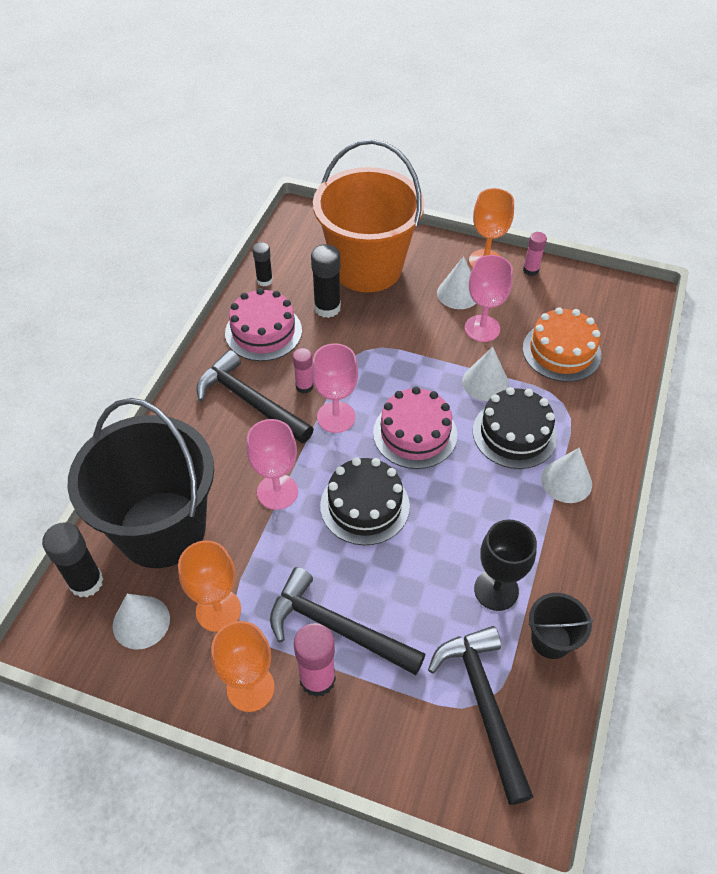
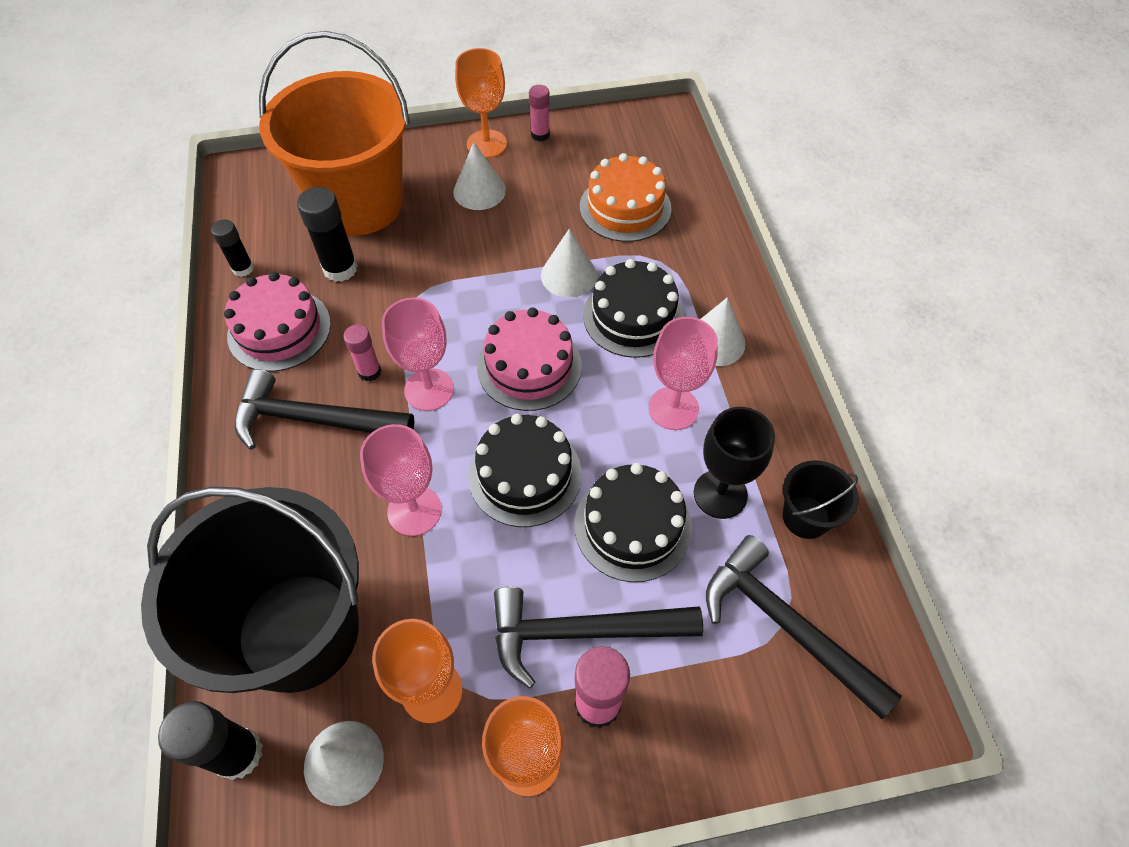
camera: 30 degrees left, 5 degrees up
(417, 578) = (632, 526): none -> black cake
(482, 328) = (528, 218): pink goblet -> pink goblet (673, 408)

